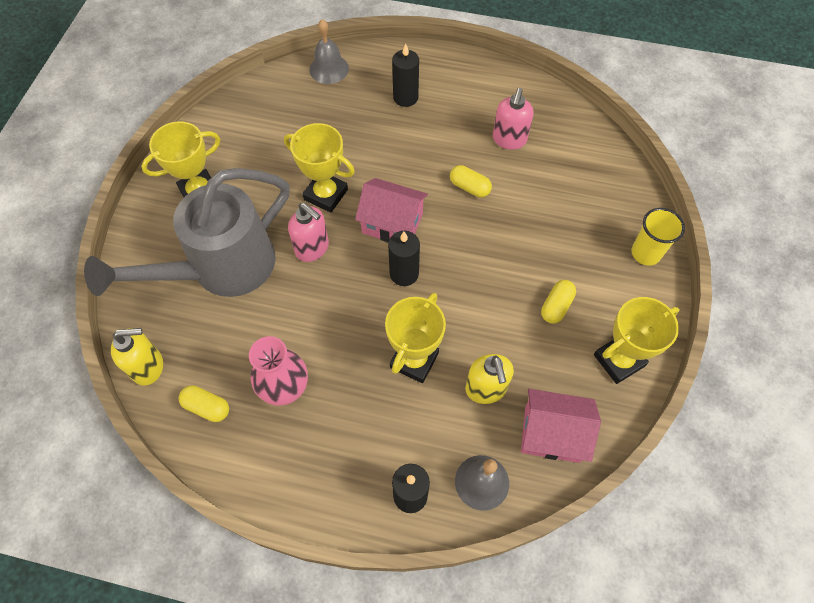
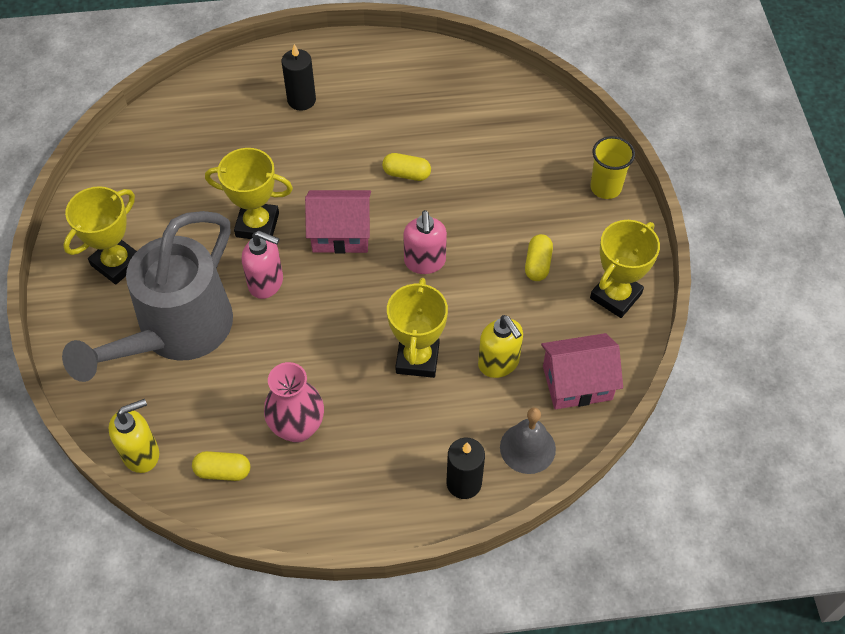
camera: 20 degrees left, 5 degrees down
(329, 69) = (204, 92): grey bell -> none
(404, 273) = (373, 279): black candle -> none
(509, 140) = (428, 114): pink soap dispenser -> pink soap dispenser (425, 262)

